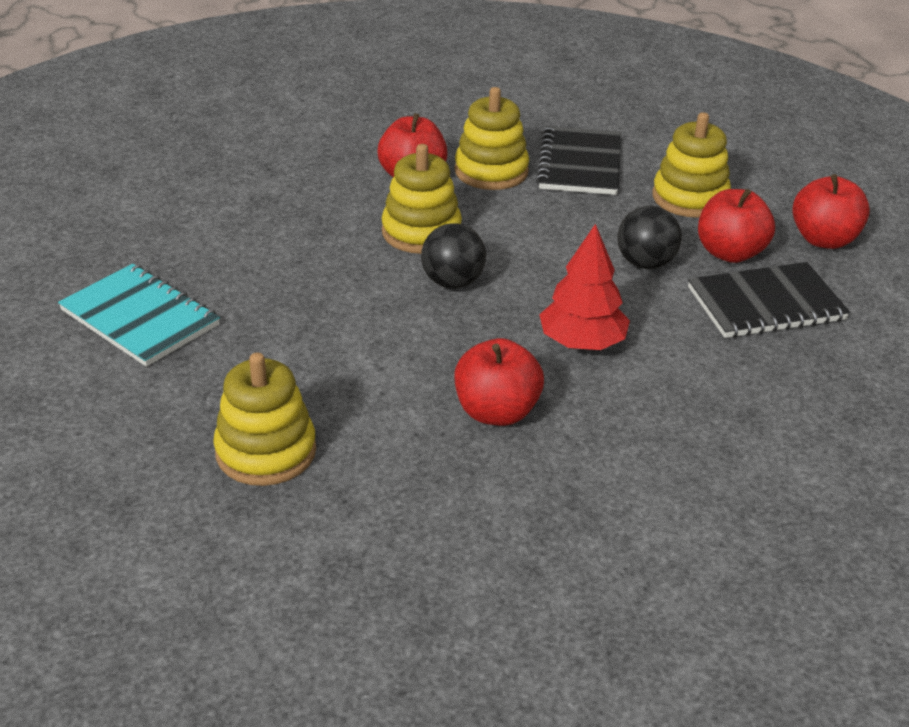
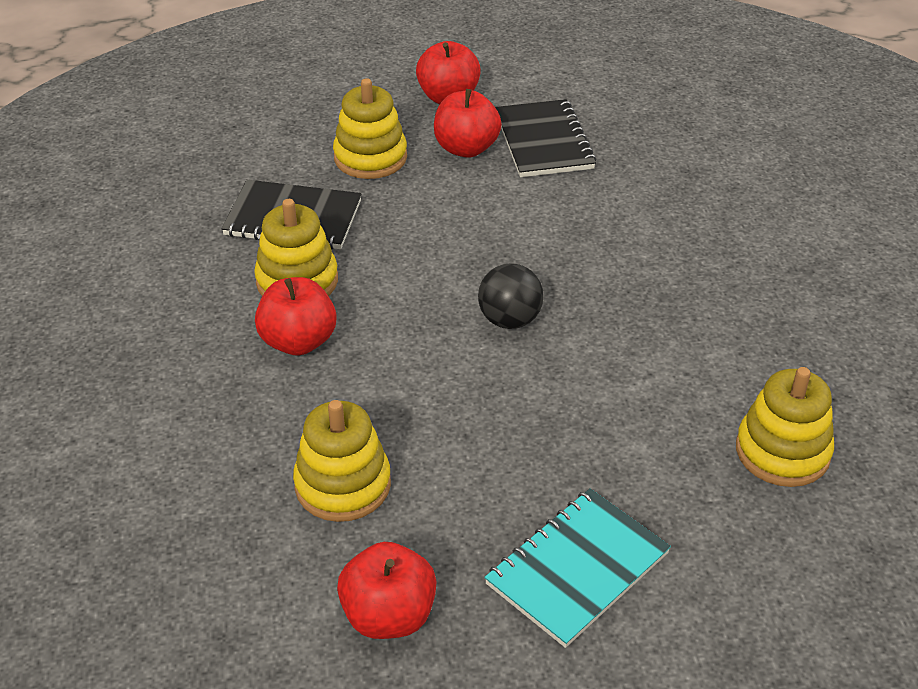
camera: 85 degrees left, 5 degrees up
(421, 232) = (415, 338): yellow stacking toy -> yellow stacking toy (343, 485)
(496, 412) = (705, 303): red apple -> red apple (389, 615)
(582, 342) = (603, 246): red tree -> none
(645, 263) = (481, 197): black ball -> none

